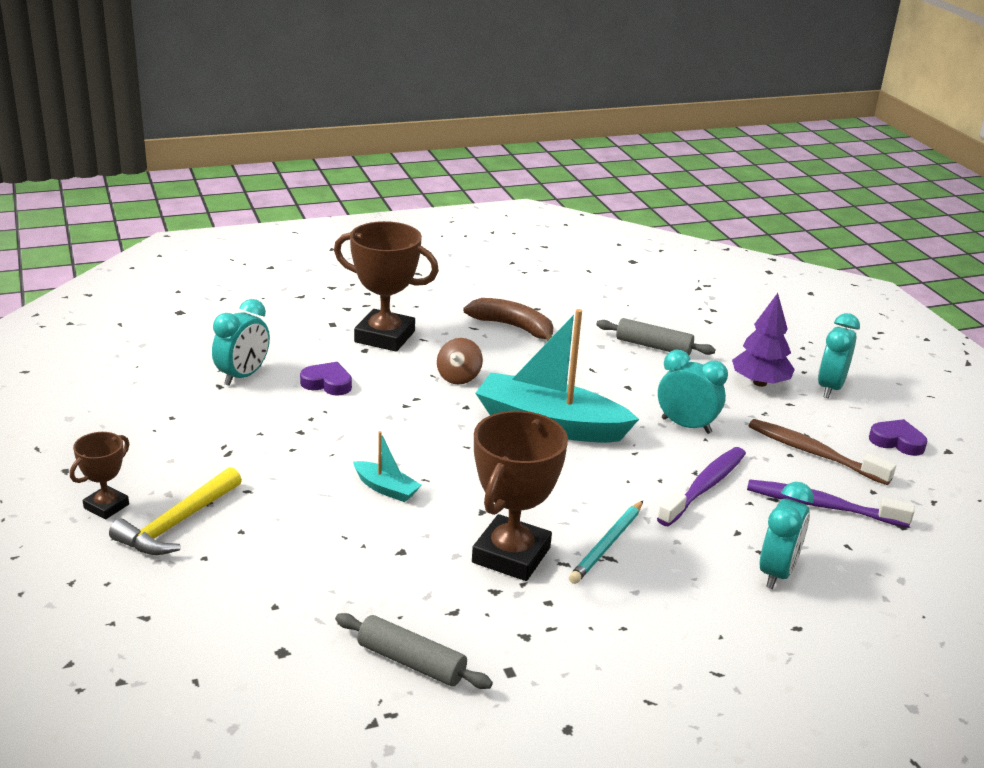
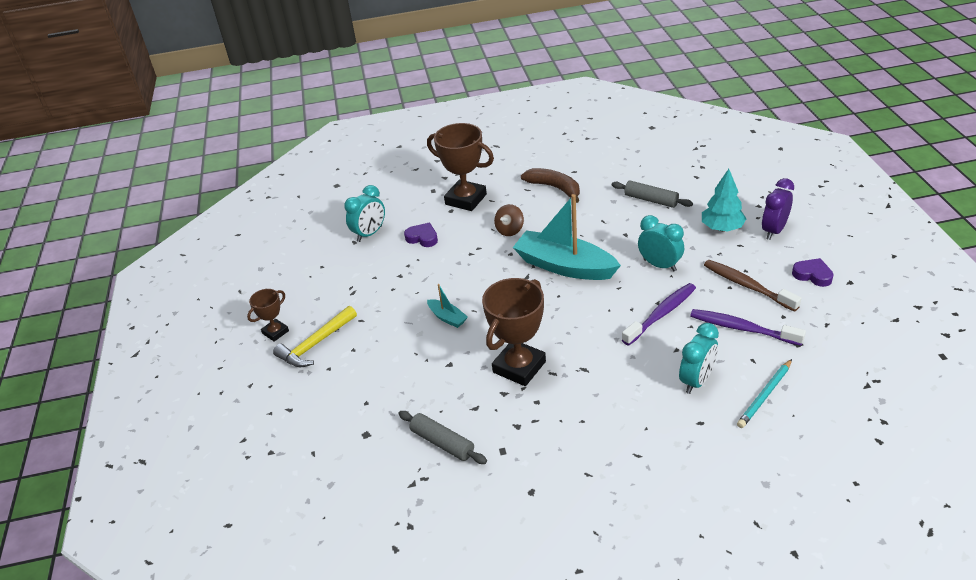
camera: 15 degrees right, 10 degrees up
(607, 544) = (584, 359): turquoise pencil -> turquoise pencil (765, 395)
(760, 383) = (722, 228): purple tree -> turquoise tree
(830, 388) = (774, 231): turquoise clock -> purple clock

